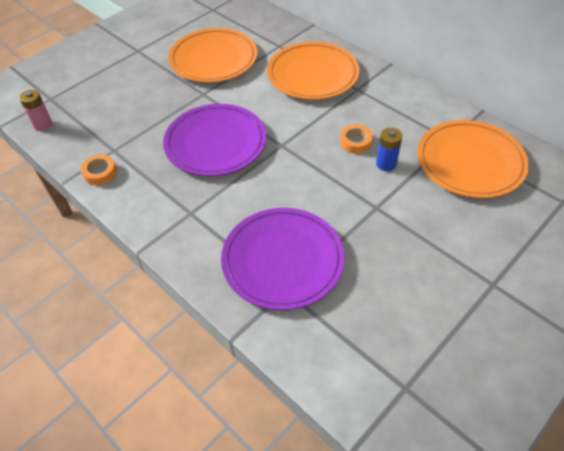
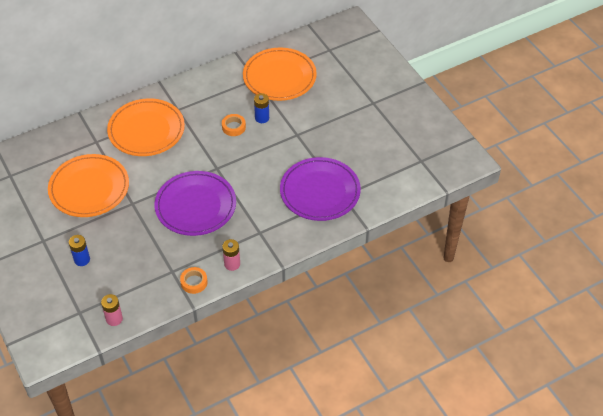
camera: 75 degrees left, 0 degrees up
(118, 81) = (82, 259): none -> blue battery
(133, 199) = (232, 264): none -> pink battery

